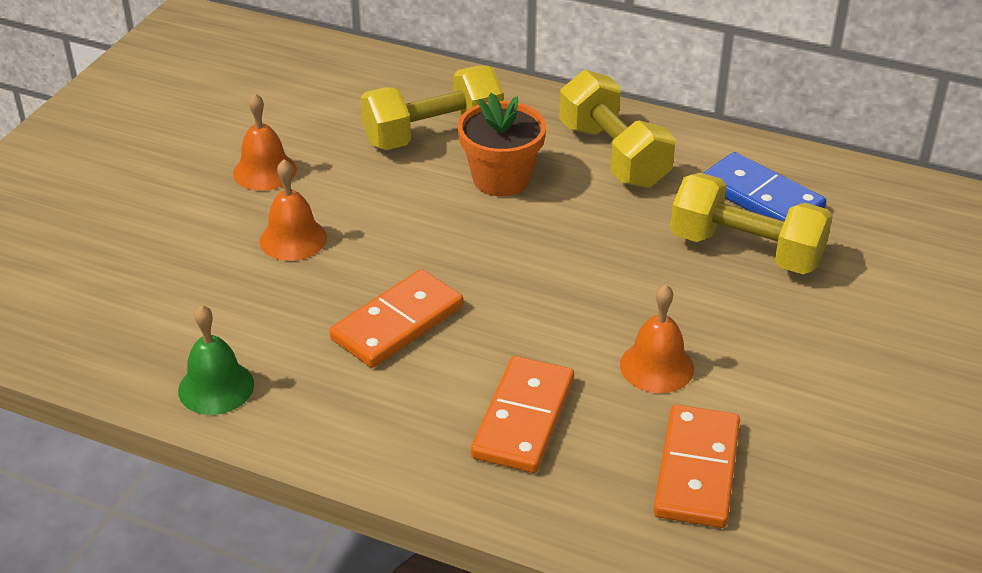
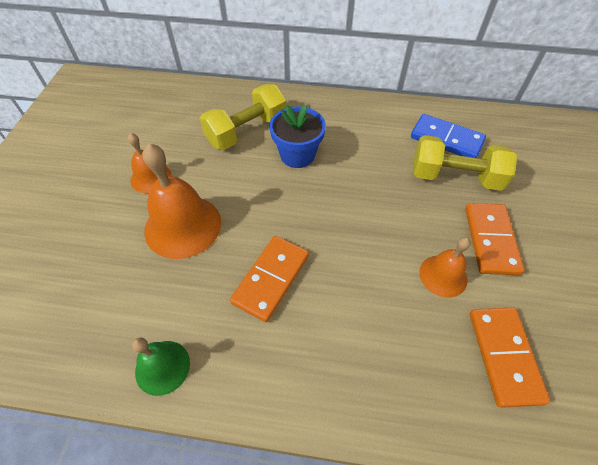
camera: 15 degrees left, 15 degrees up
(293, 239) = (183, 226): orange bell -> orange bell, size x1.74
(501, 179) = (297, 155): orange flower pot -> blue flower pot
(523, 418) = (379, 340): orange domino -> orange domino (490, 240)
(613, 155) = (355, 127): yellow dumbbell -> none

